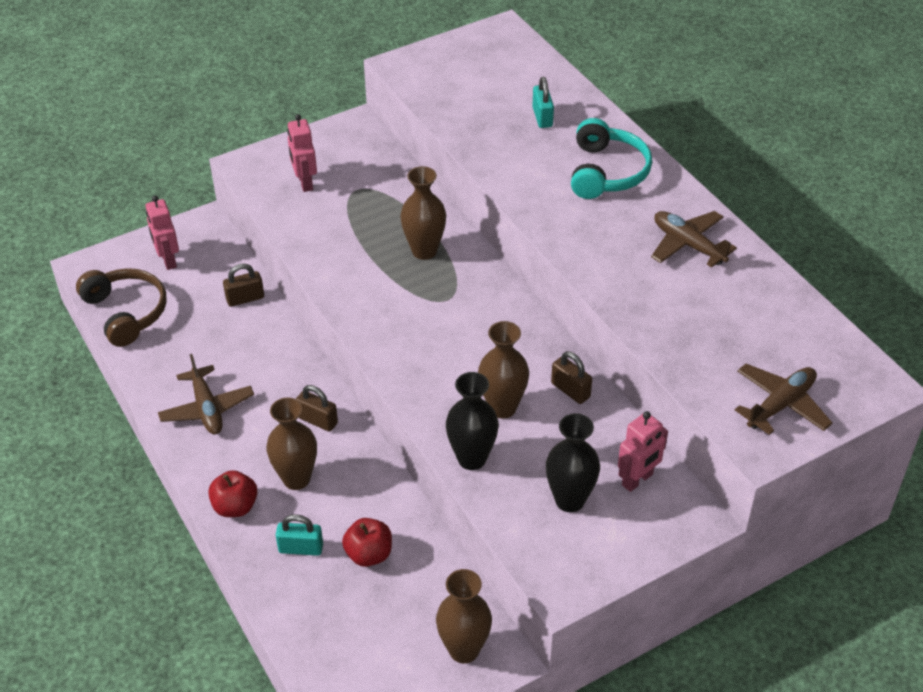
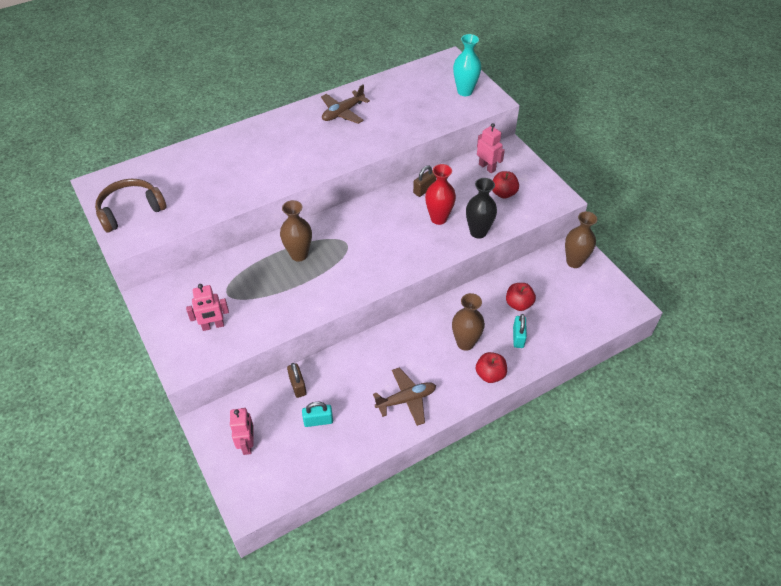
camera: 90 degrees left, 5 degrees up
(126, 312) = (305, 467): brown headphones -> brown headphones (130, 210)
(168, 260) = (247, 444): pink robot -> pink robot turned 75 degrees counterclockwise
(318, 420) = (416, 334): brown padlock -> none
(502, 407) = (438, 218): brown vase -> red vase
(542, 117) = (209, 167): turquoise padlock -> turquoise padlock (318, 421)
(569, 500) = (503, 193): black vase -> red apple
(607, 172) = (272, 141): turquoise headphones -> none
(780, 405) = (465, 91): brown plane -> turquoise vase

